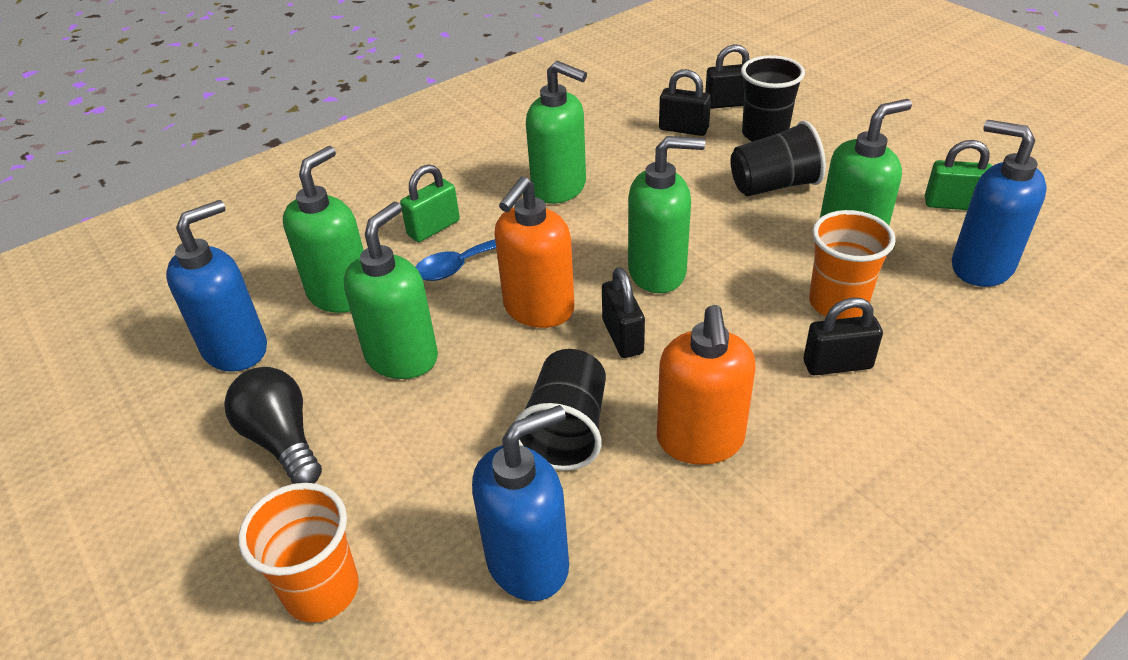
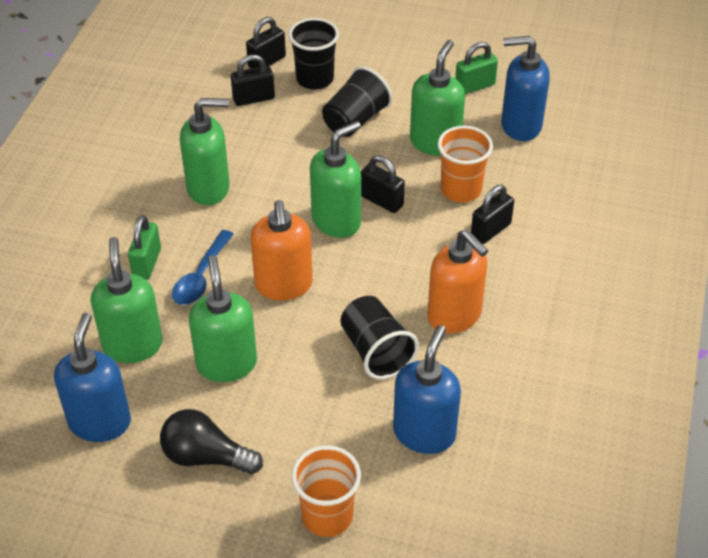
camera: 40 degrees left, 5 degrees up
(622, 337) = (355, 276): black padlock -> black padlock (381, 201)

